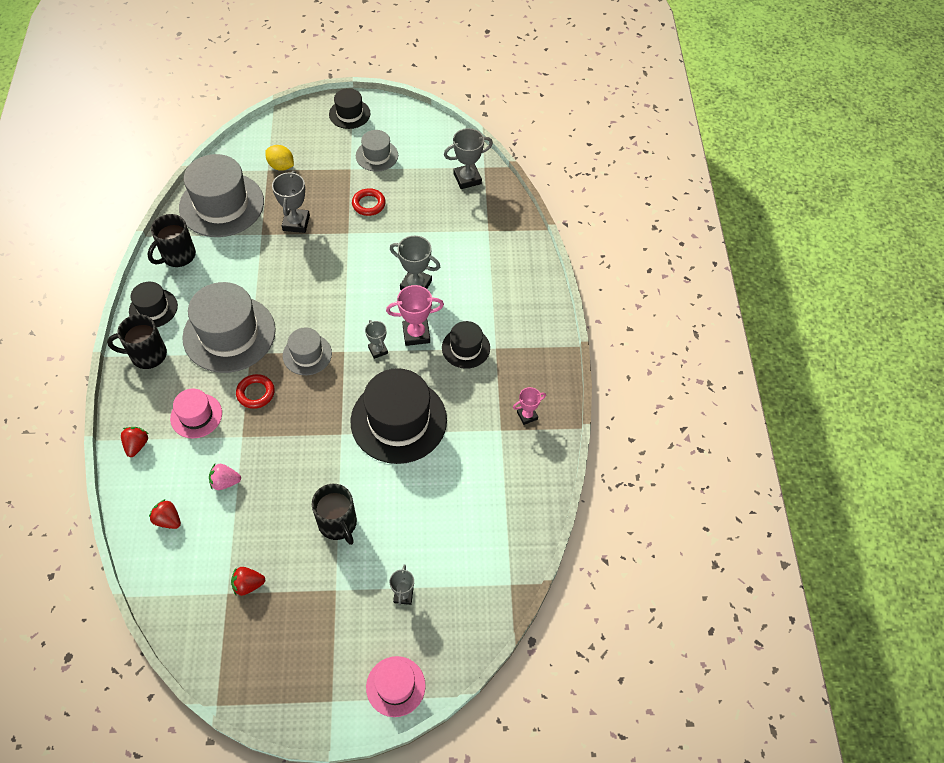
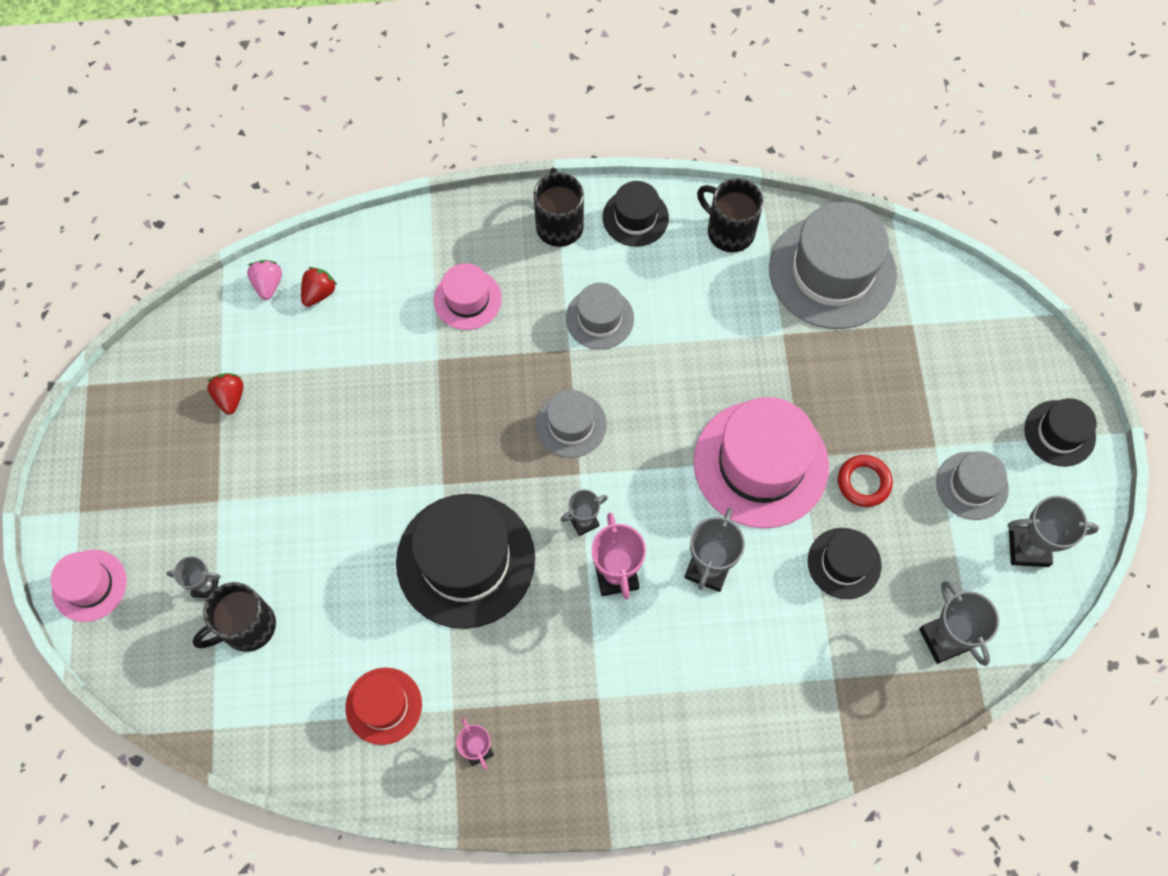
camera: 90 degrees right, 10 degrees up
(137, 445) = (423, 239): red strawberry -> none
(225, 482) = (370, 349): pink strawberry -> pink strawberry (268, 284)
(229, 334) = (599, 318): grey hat -> grey hat, size x0.53
(256, 393) = (504, 366): red ring -> none
(281, 166) = (923, 343): yellow lemon -> none
(296, 223) = (810, 379): grey trophy -> grey trophy (1028, 548)
(338, 524) = (308, 494): black mug -> black mug (247, 627)
(350, 253) = (761, 464): none -> pink hat
(466, 348) = (595, 651): black hat -> black hat (844, 563)
(497, 471) = (383, 706): none -> red hat

